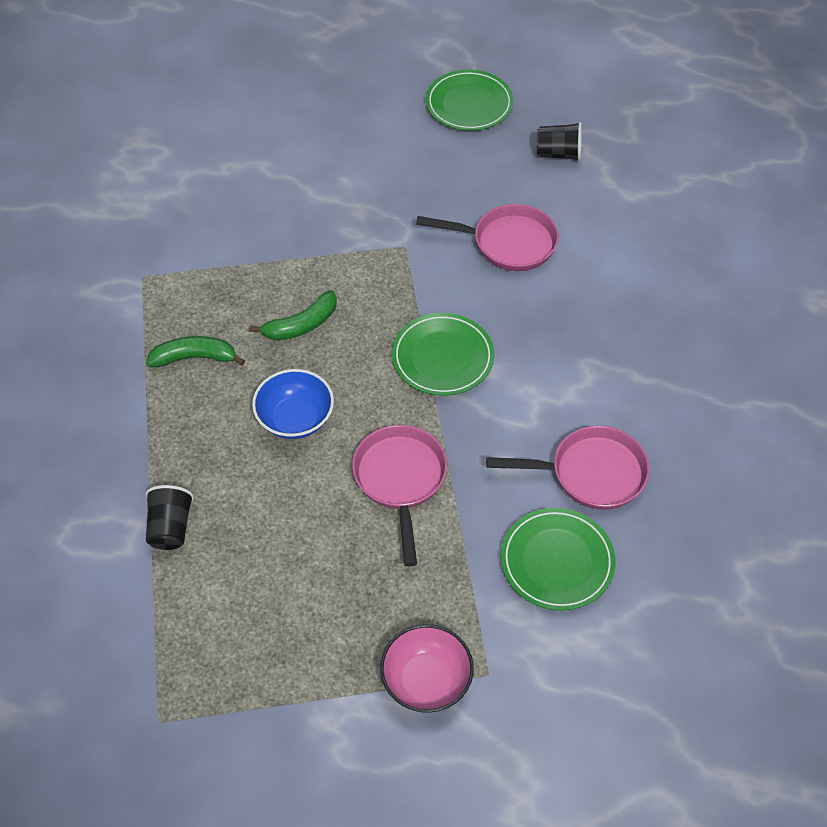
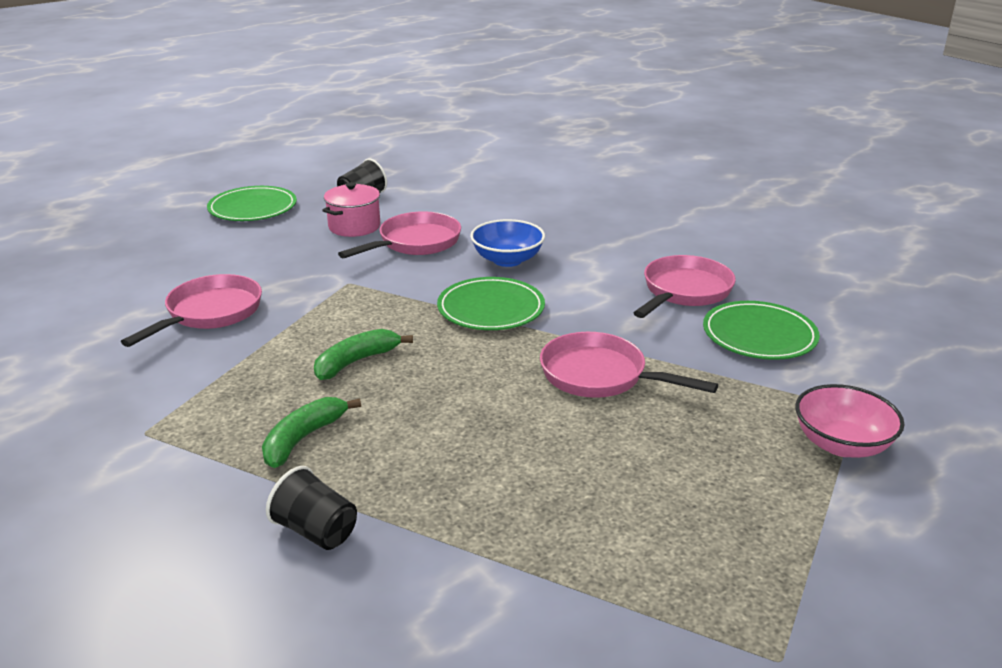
camera: 55 degrees left, 25 degrees down
(170, 527) = (508, 542): black cup -> black cup (316, 531)
(295, 202) = (210, 313): none -> pink pan
(295, 418) = (462, 406): blue bowl -> blue bowl (507, 260)
(301, 325) = (356, 362): green banana -> green banana turned 135 degrees counterclockwise
(499, 187) = (354, 227): none -> pink pot

